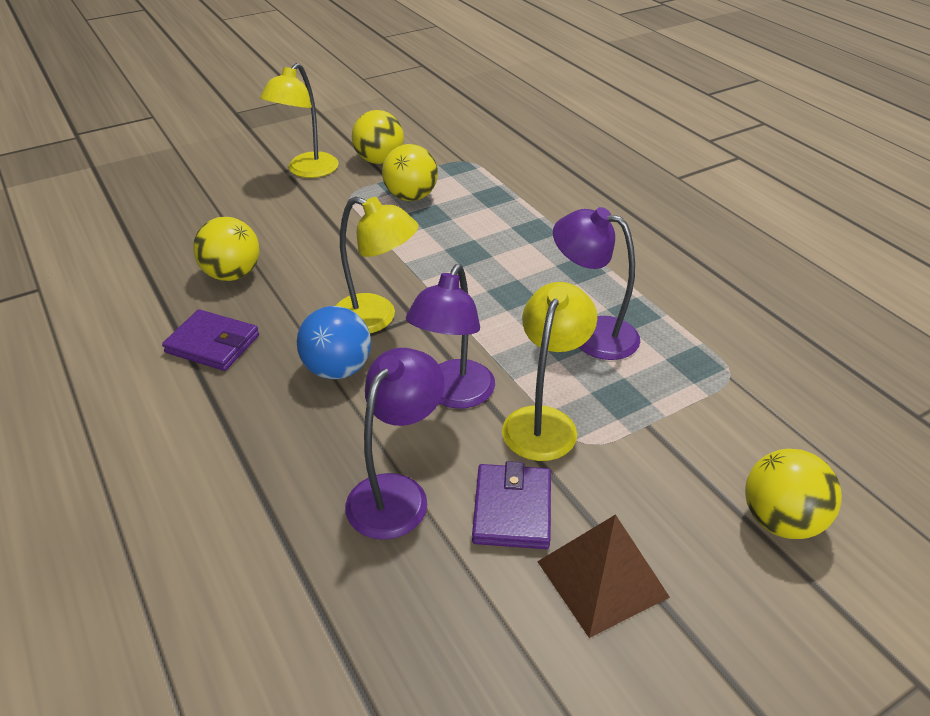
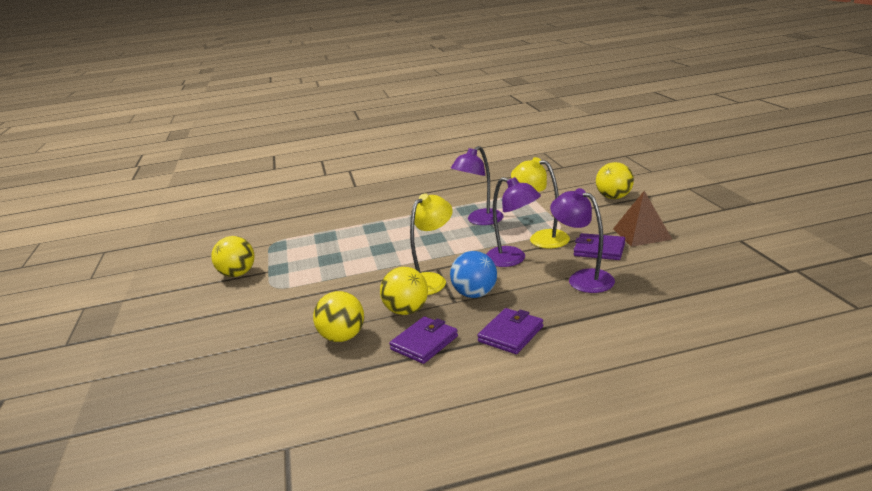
camera: 70 degrees left, 15 degrees down
(226, 424) = (511, 334): none -> purple wallet
(307, 171) = (220, 305): yellow lamp -> none
(411, 197) = (301, 264): yellow ball -> yellow ball (406, 311)

